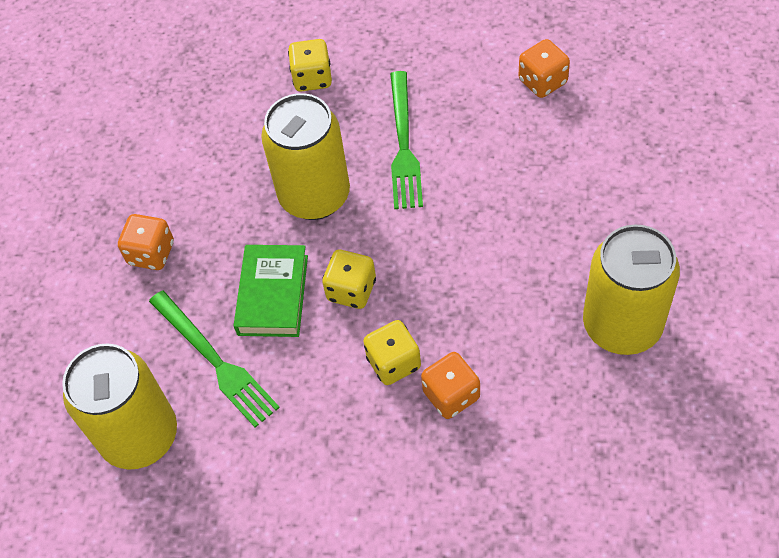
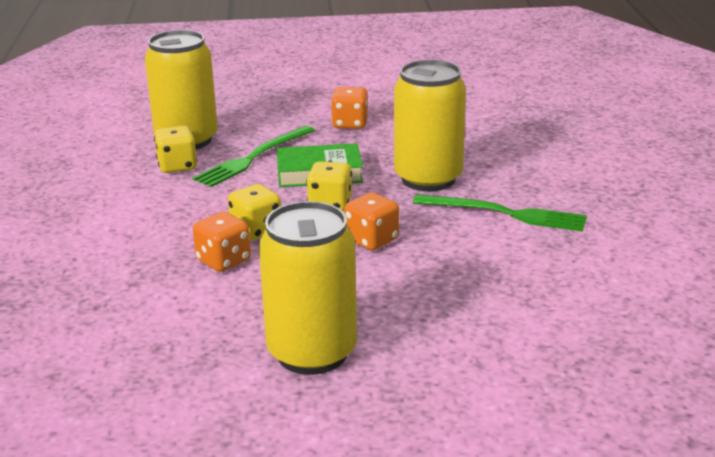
camera: 75 degrees right, 30 degrees down
(312, 78) = (564, 164): yellow dice -> yellow dice (177, 166)
(404, 145) = (505, 213): green fork -> green fork turned 150 degrees counterclockwise
(542, 82) = (632, 284): orange dice -> orange dice (372, 240)

